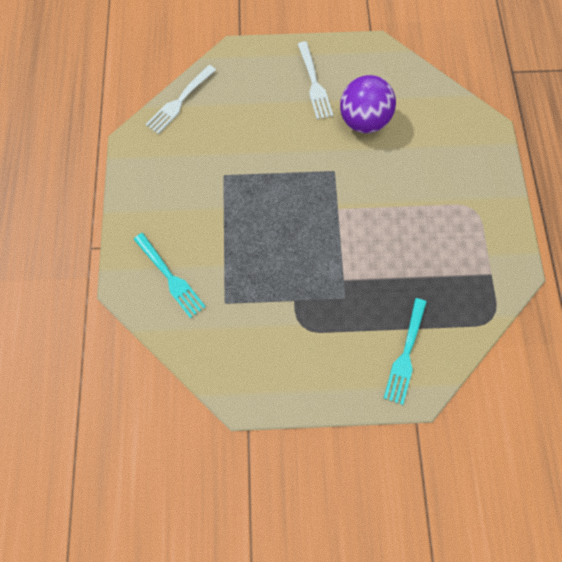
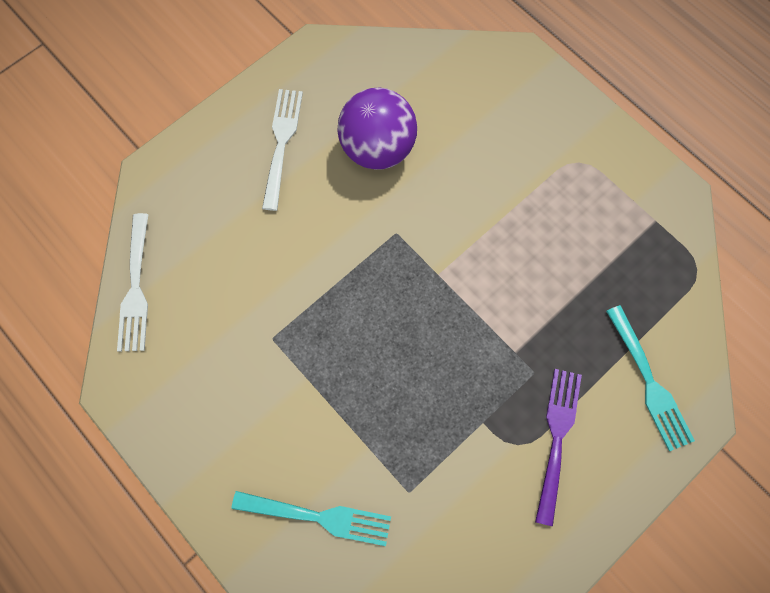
camera: 40 degrees left, 0 degrees up
(314, 83) = (282, 144): white fork -> white fork turned 120 degrees counterclockwise
(326, 341) = (557, 439): none -> purple fork

